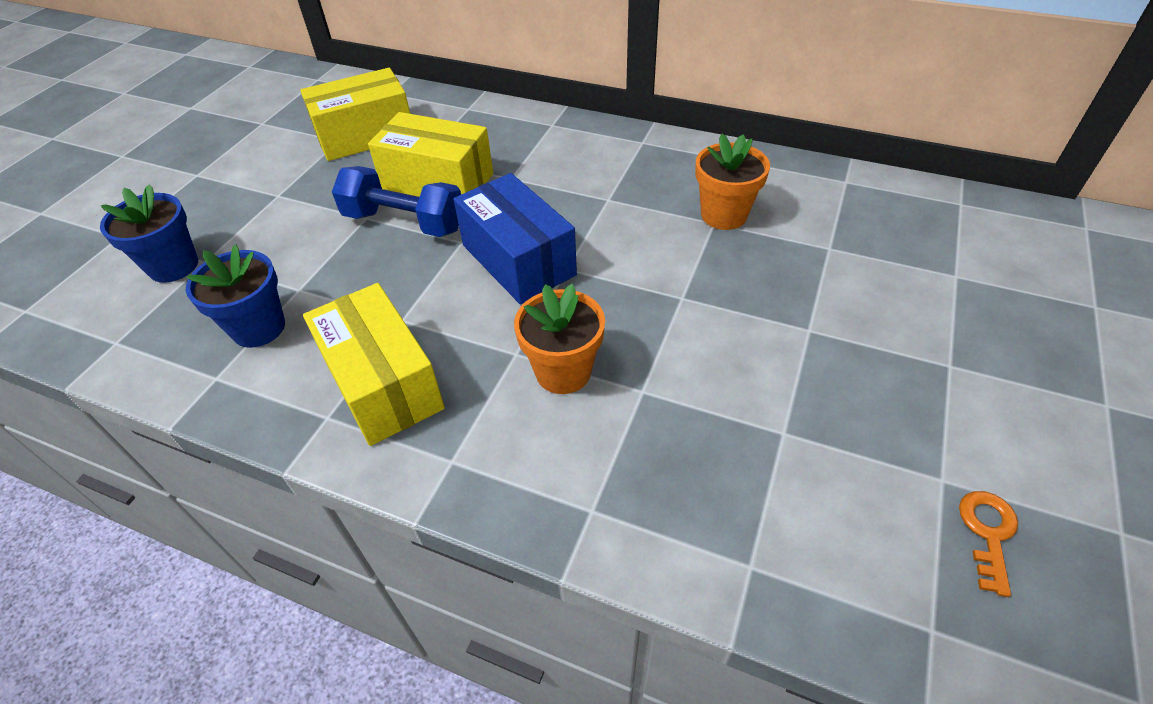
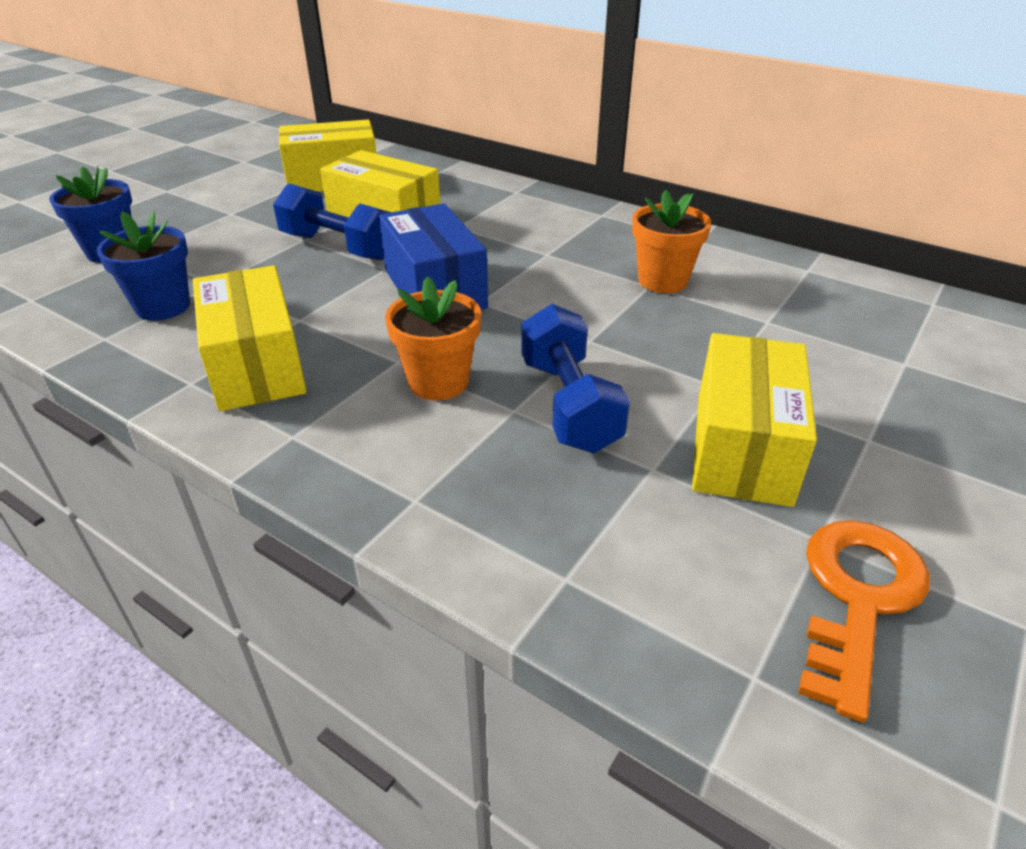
camera: 10 degrees right, 10 degrees down
(689, 375) = (569, 404): none -> blue dumbbell
(851, 395) = (742, 447): none -> yellow box
(987, 533) = (857, 598): orange key -> orange key, size x1.82

